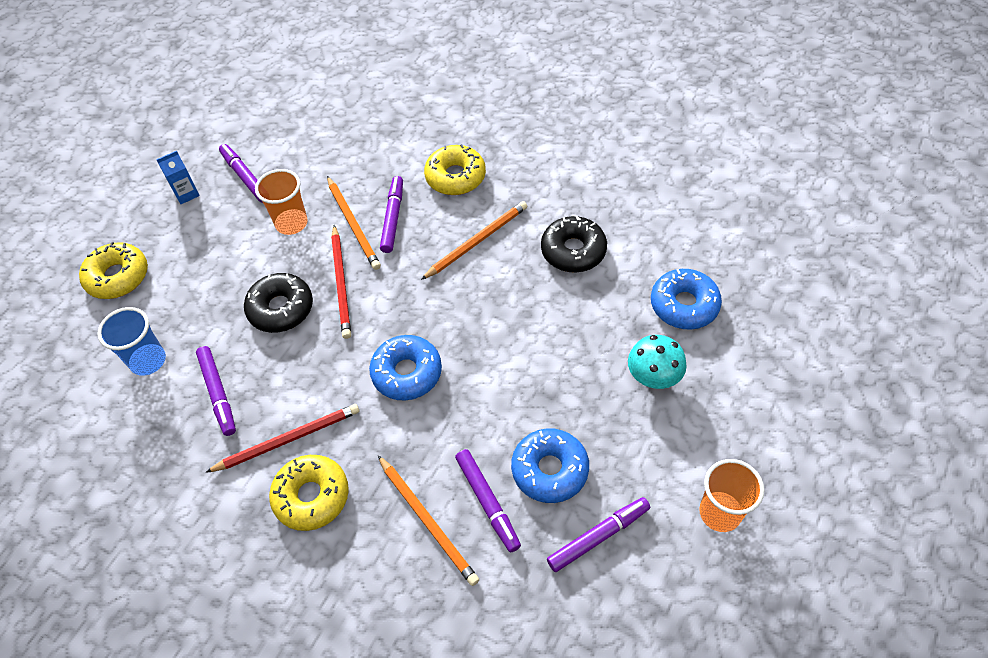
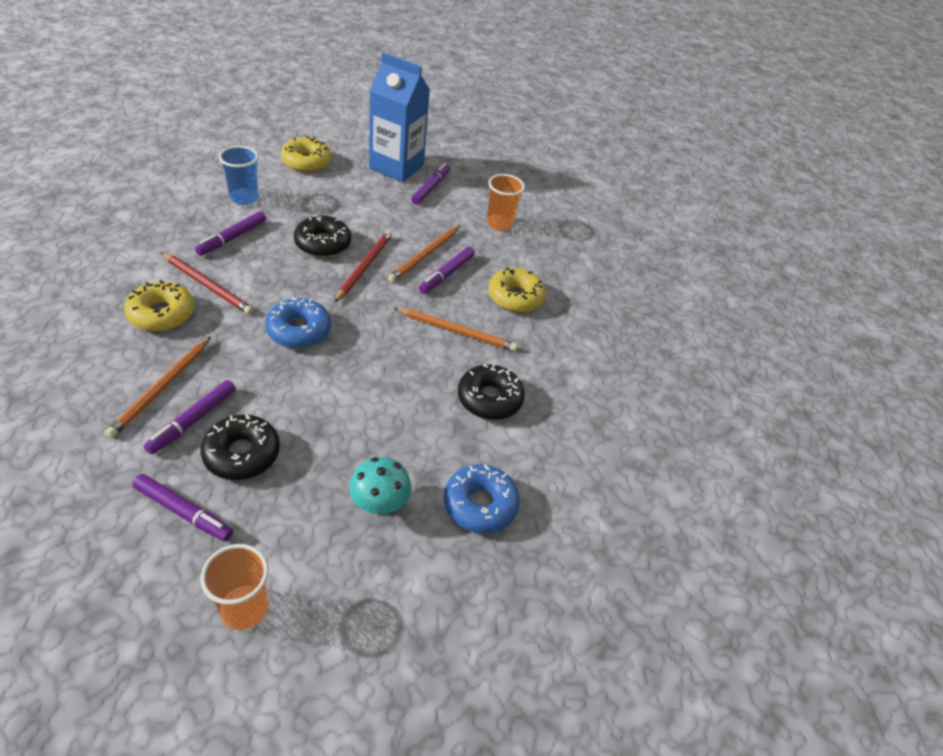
camera: 50 degrees right, 10 degrees down
(186, 194) = (396, 167): blue carton -> blue carton, size x2.49
(291, 223) = (404, 223): orange cup -> orange cup (499, 223)
(341, 283) = (364, 267): red pencil -> red pencil turned 150 degrees clockwise
(393, 218) = (446, 274): purple marker -> purple marker turned 150 degrees clockwise
(549, 470) = (242, 454): blue donut -> black donut

